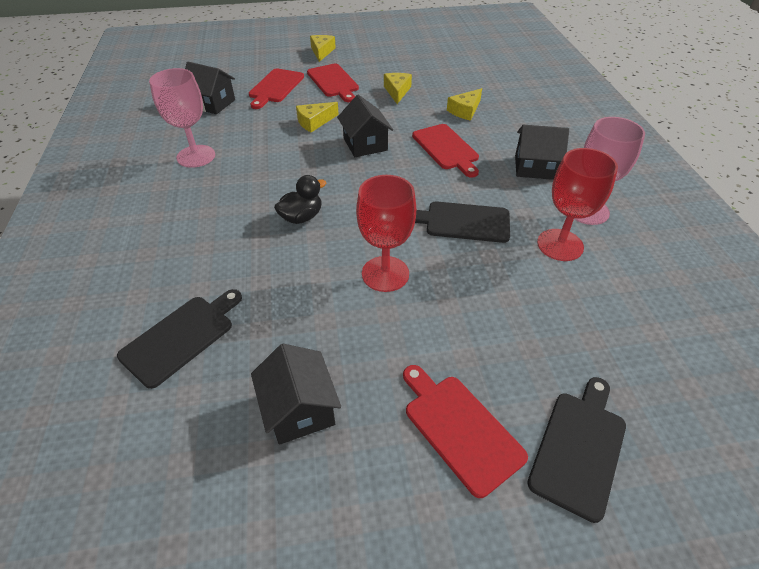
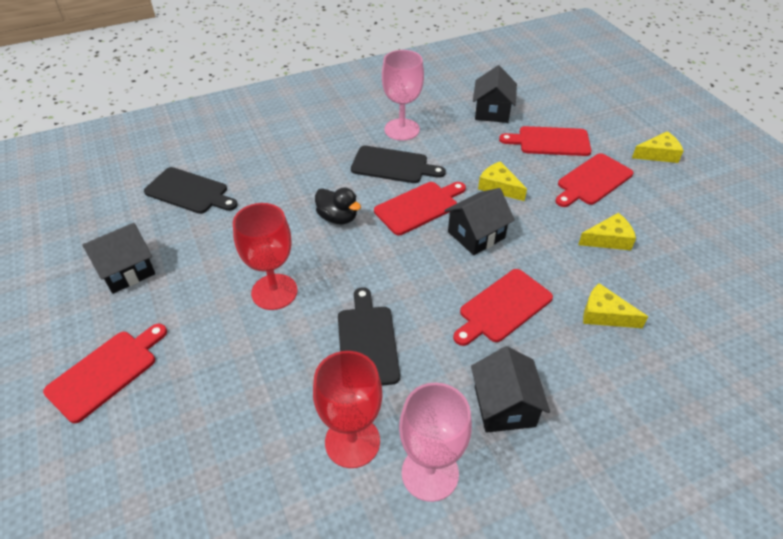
camera: 75 degrees right, 0 degrees up
(314, 166) = (419, 207): none -> red cutting board
(579, 448) = (82, 464): black cutting board -> black cutting board (393, 165)

